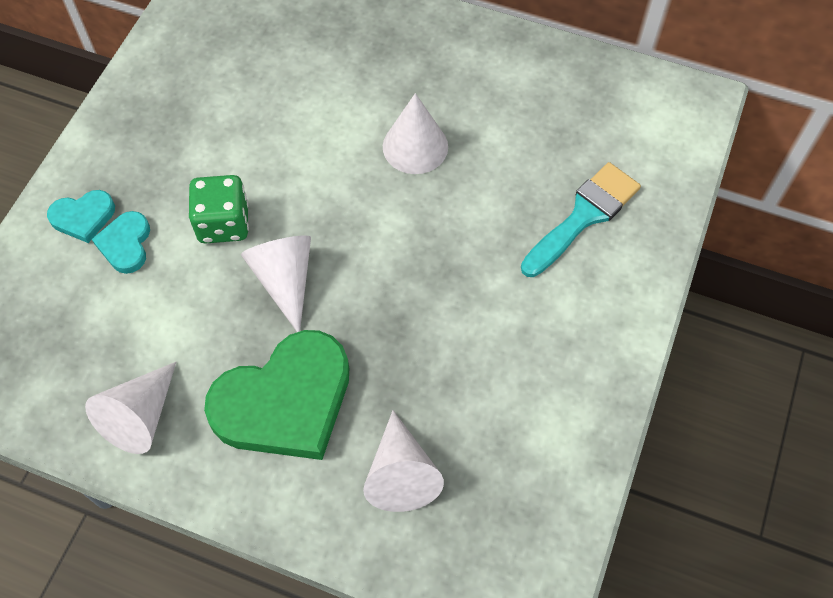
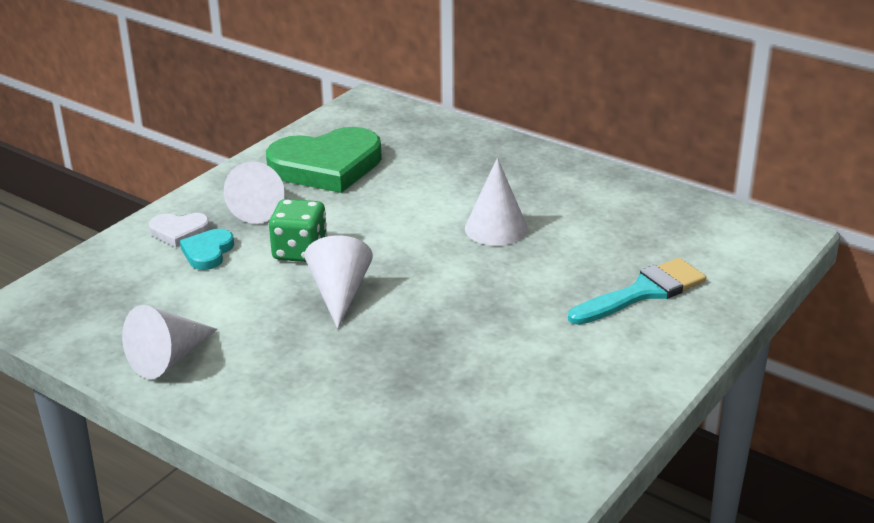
camera: 15 degrees right, 30 degrees down
(83, 217) = (179, 232): turquoise heart -> white heart
(285, 401) = (305, 369): green heart -> green heart (326, 166)
(401, 473) = (395, 434): white cone -> white cone (261, 207)

